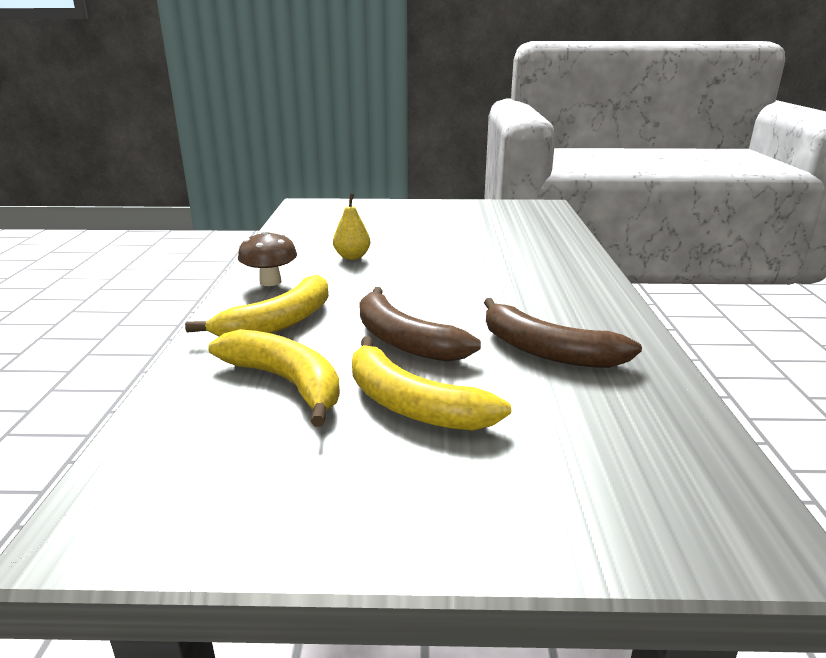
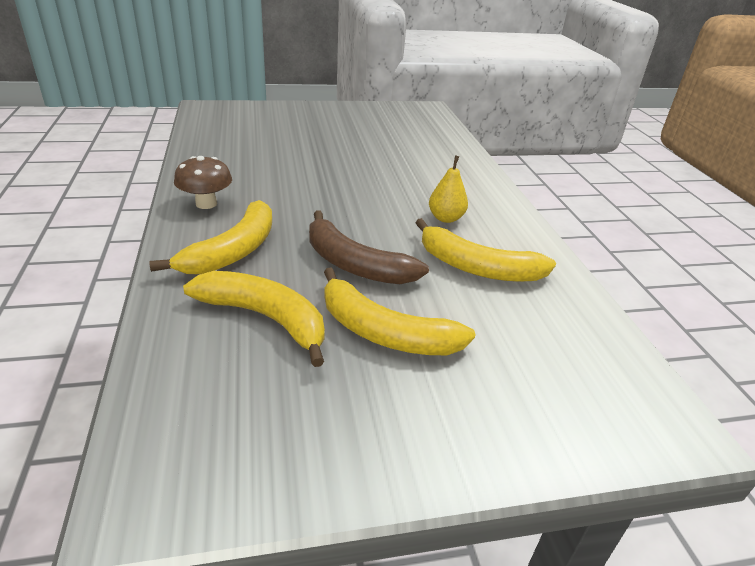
camera: 15 degrees left, 10 degrees up
(352, 257) = (274, 171): yellow pear -> yellow pear (446, 218)
(546, 351) = (477, 267): brown banana -> yellow banana

